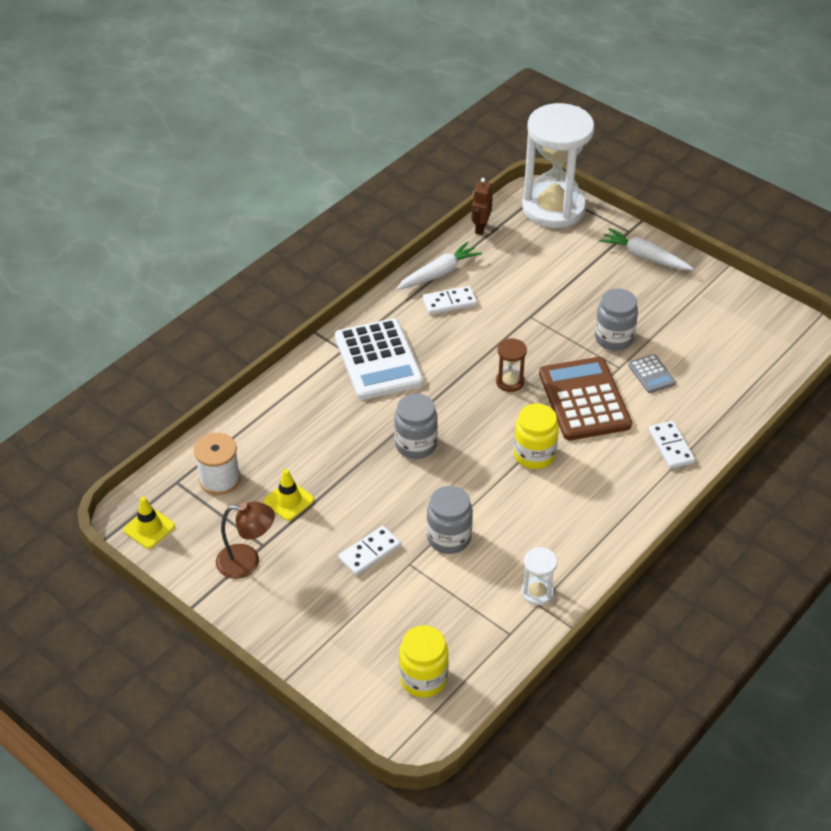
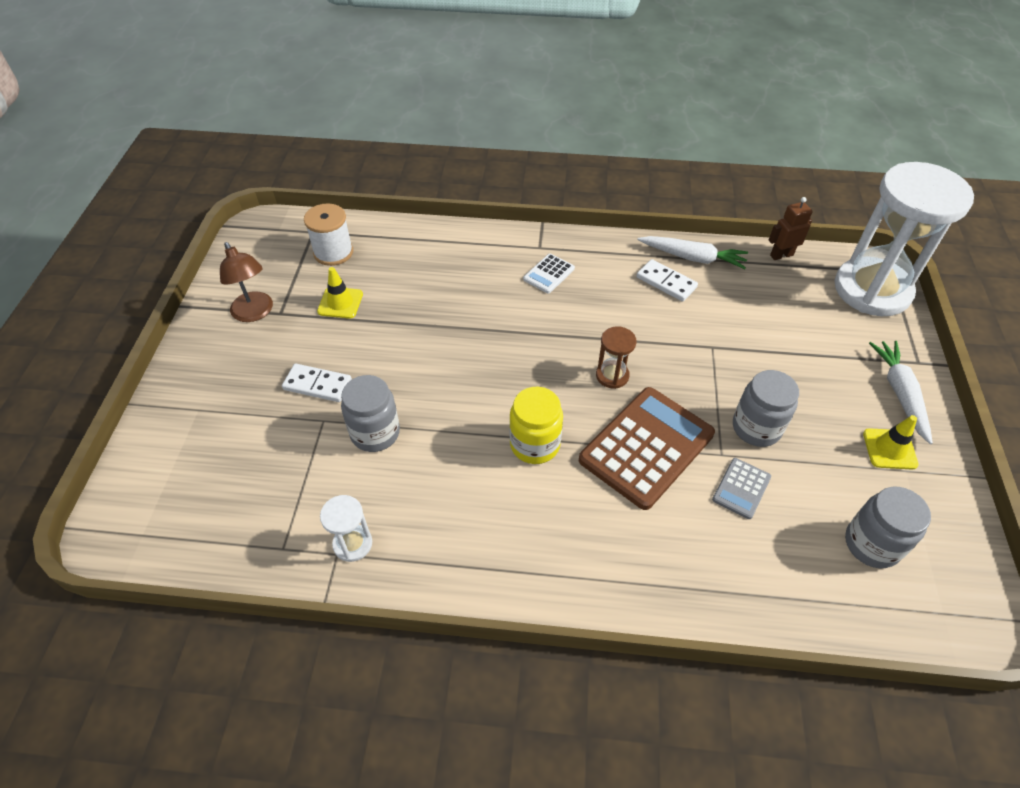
camera: 55 degrees right, 5 degrees up
(149, 528) = (254, 242): yellow traffic cone -> yellow traffic cone (889, 449)
(378, 360) = (549, 274): white calculator -> white calculator, size x0.46
(416, 445) = (471, 350): grey jar -> grey jar (872, 544)
(423, 678) = (186, 505): yellow jar -> none
(671, 446) = (654, 564): white domino -> none

